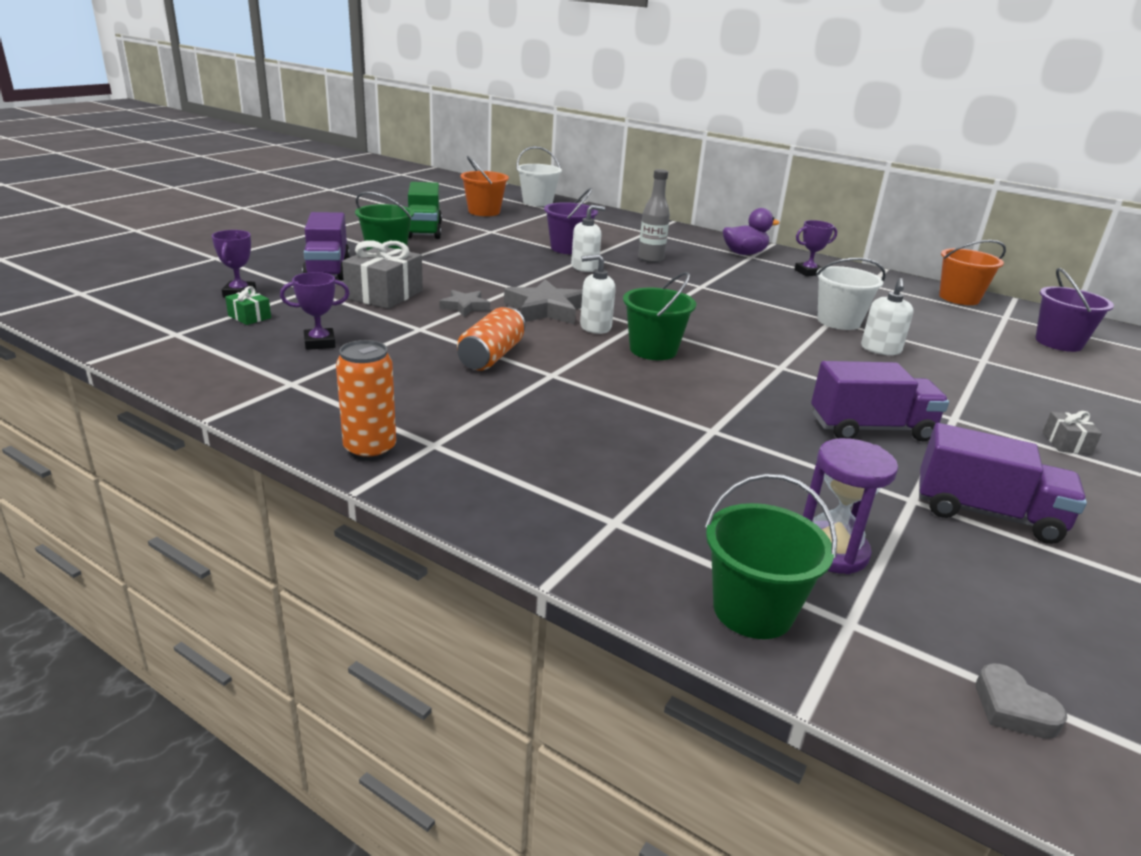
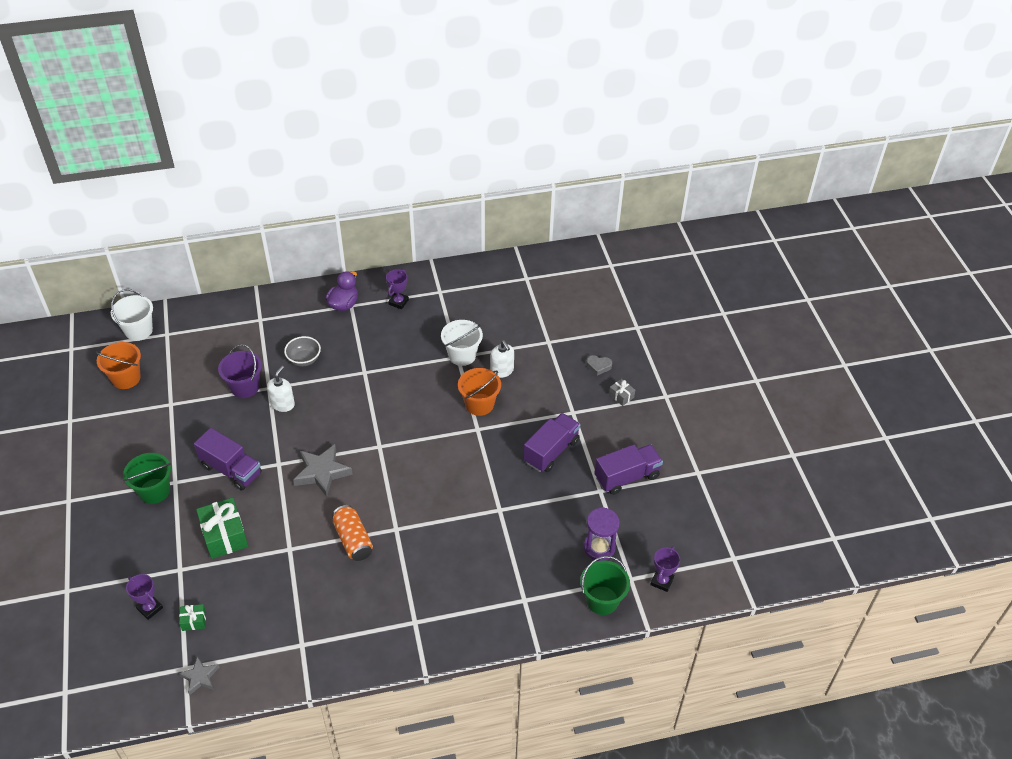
camera: 45 degrees left, 20 degrees up
(319, 343) = (264, 606): purple trophy -> purple trophy (662, 581)
(327, 269) = (152, 540): purple truck -> purple truck (231, 470)
(370, 449) = (397, 649): orange can -> none
(384, 295) = (224, 535): grey gift -> green gift
(424, 230) = (129, 440): green truck -> none
(465, 307) = (281, 508): grey star -> grey star (200, 677)
(595, 327) = (364, 468): white soap dispenser -> none
(650, 259) = (304, 359): grey bottle -> grey bowl
(653, 350) = (413, 465): green bucket -> none
(959, 298) = (492, 272): orange bucket -> orange bucket (479, 404)
(1013, 708) = (691, 574): grey heart -> grey heart (598, 366)
(1058, 342) = (565, 291): purple bucket -> none

